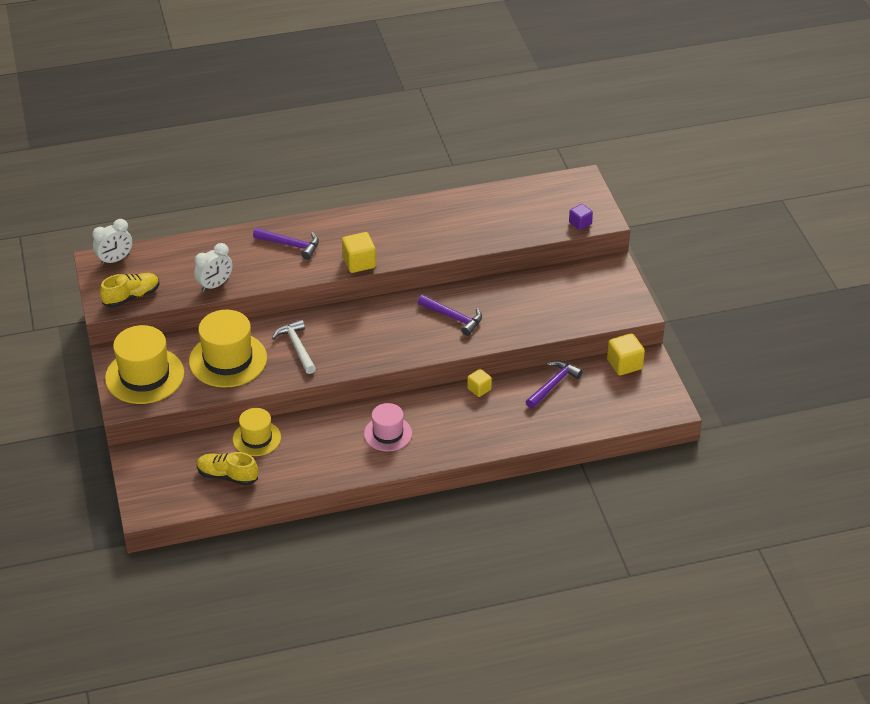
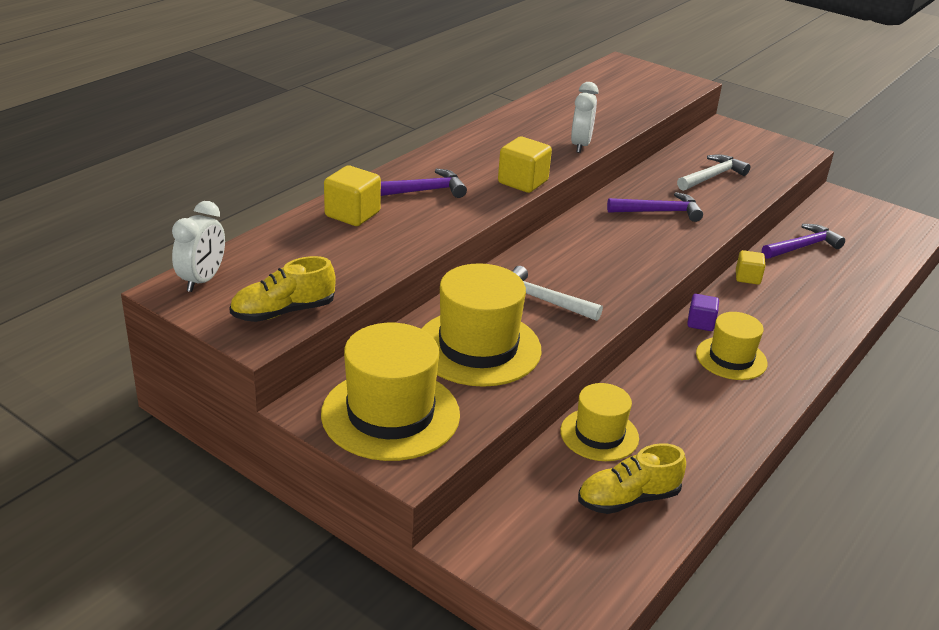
camera: 40 degrees left, 10 degrees down
(131, 297) = (283, 312): yellow shoe -> yellow shoe turned 135 degrees counterclockwise
(215, 285) = (384, 259): white clock -> white clock (580, 145)
(388, 433) = (731, 358): pink hat -> yellow hat
(533, 305) = (712, 176): none -> white hammer
(553, 385) = (802, 246): purple hammer -> purple hammer turned 60 degrees clockwise
(580, 223) = (676, 91): purple cube -> purple cube (700, 323)
(624, 364) = (828, 207): yellow cube -> yellow cube (352, 214)

